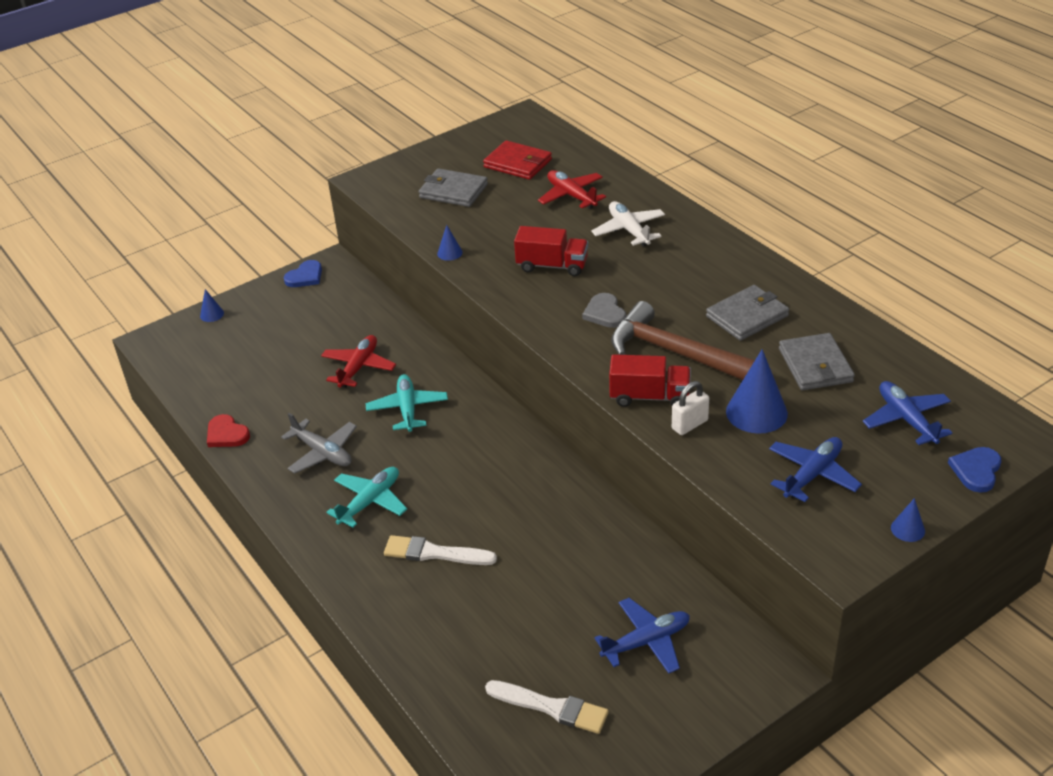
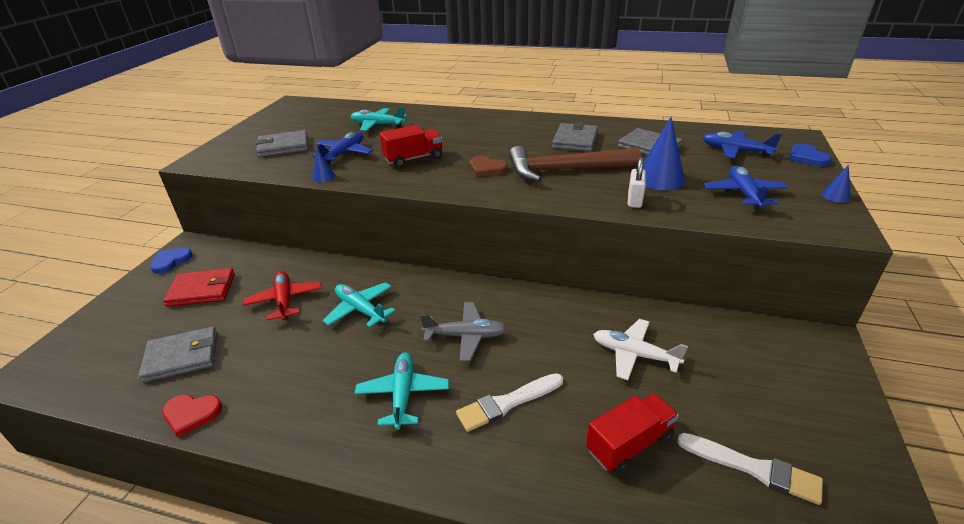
camera: 40 degrees left, 5 degrees down
(212, 314) = (89, 323): blue cone -> none
(251, 381) = (182, 357): none -> grey wallet
(305, 276) = (171, 261): blue heart -> blue heart turned 150 degrees counterclockwise
(323, 453) = (315, 379): grey plane -> grey plane (466, 336)
(518, 163) = (317, 122): red wallet -> red wallet (202, 290)
(551, 707) = (754, 468): white brush -> white brush turned 45 degrees clockwise
(571, 195) = (377, 125): red plane -> turquoise plane
(605, 313) = (487, 168): grey heart -> brown heart
(629, 230) = (440, 128): white plane -> white plane (634, 354)
(646, 642) = (735, 371): blue plane -> blue plane (344, 154)
(649, 397) = (586, 197): red truck -> red truck (629, 444)

